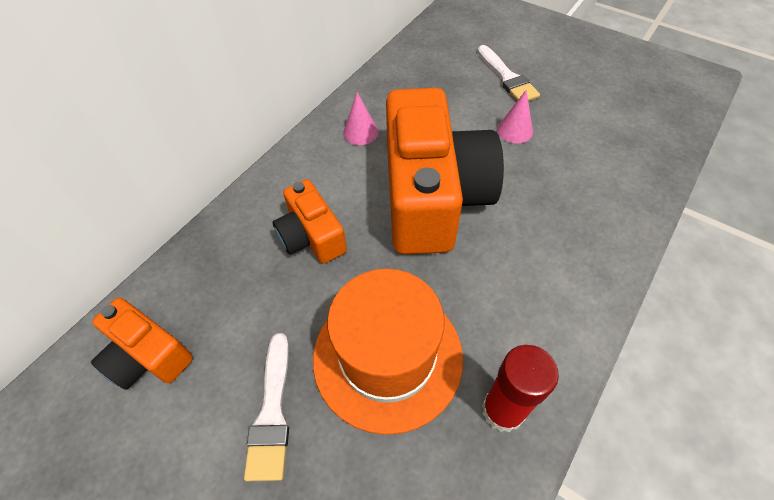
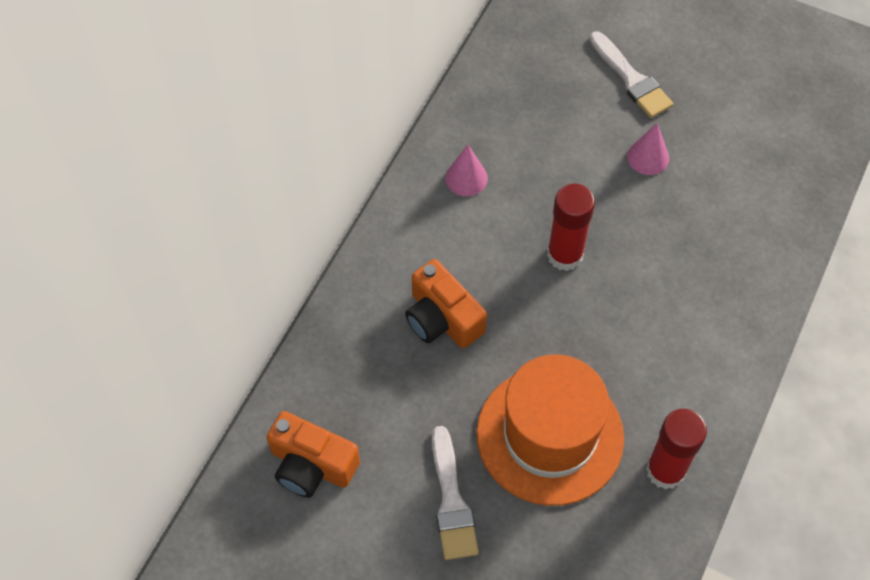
camera: 10 degrees left, 5 degrees up
(432, 196) = (565, 255): orange camera -> red glue stick

